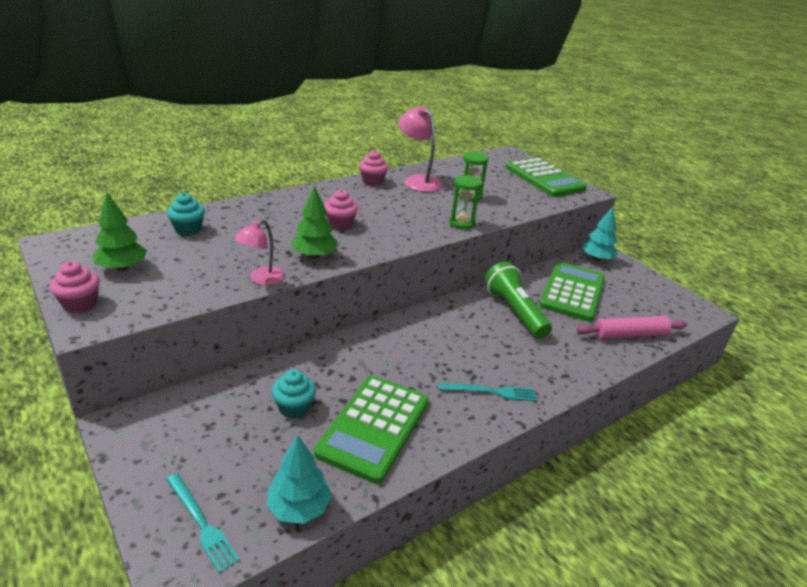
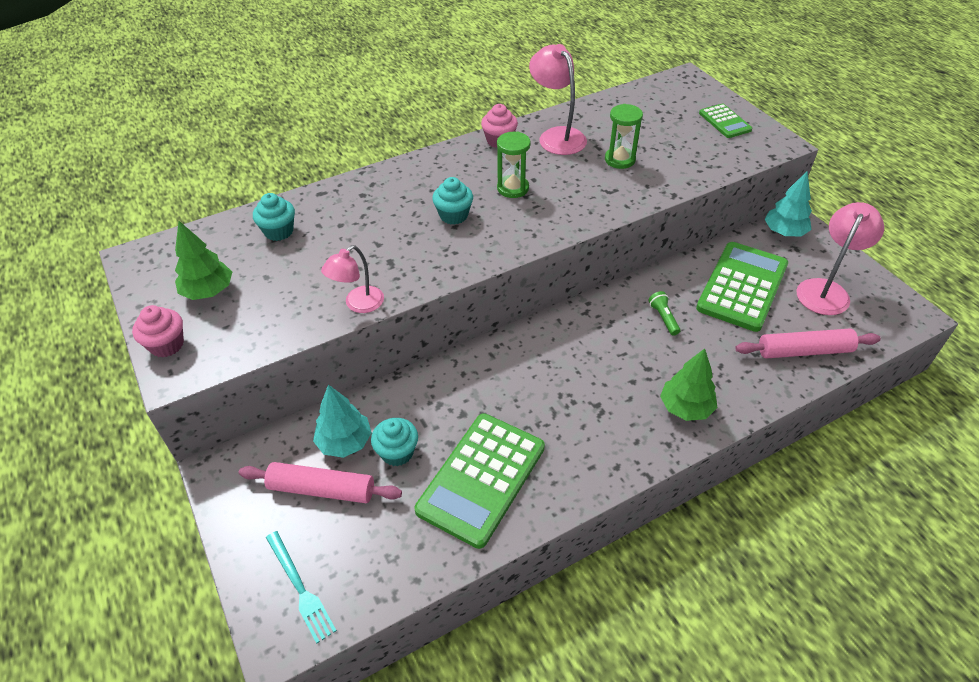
camera: 10 degrees right, 15 degrees up
(222, 438) = (322, 489): none -> pink rolling pin
(299, 508) = (396, 574): turquoise tree -> turquoise tree (345, 442)
(314, 255) = (420, 266): green tree -> green tree (685, 407)
(340, 224) = (453, 215): pink cupcake -> turquoise cupcake
(462, 223) = (604, 206): green hourglass -> green hourglass (513, 188)
(491, 392) = (619, 433): turquoise fork -> none
(514, 311) = (663, 318): green flashlight -> green flashlight, size x0.44
(544, 178) = (724, 121): green calculator -> green calculator, size x0.51
(636, 295) = (826, 290): none -> pink lamp

